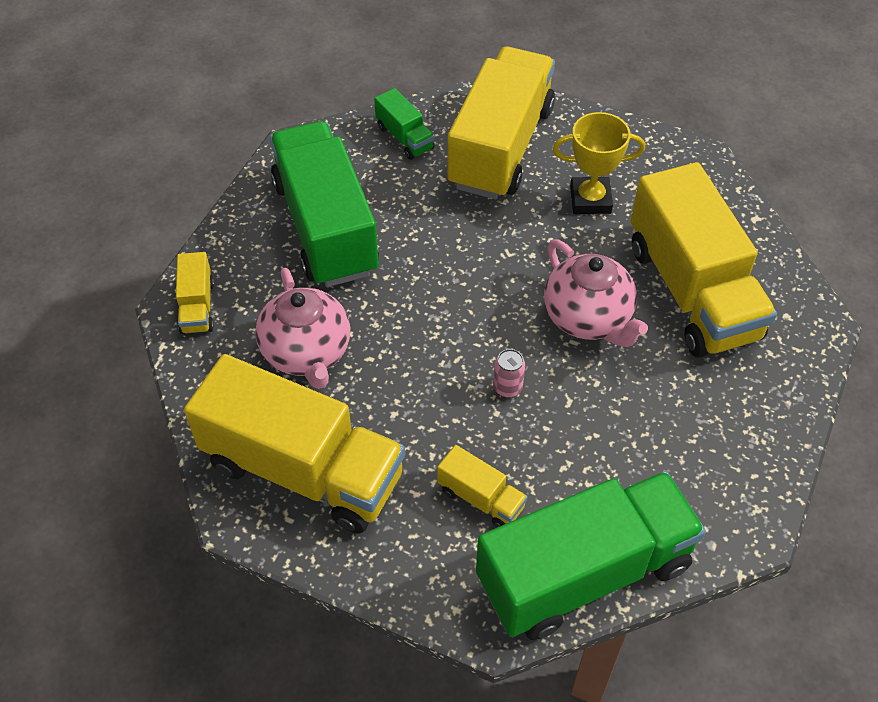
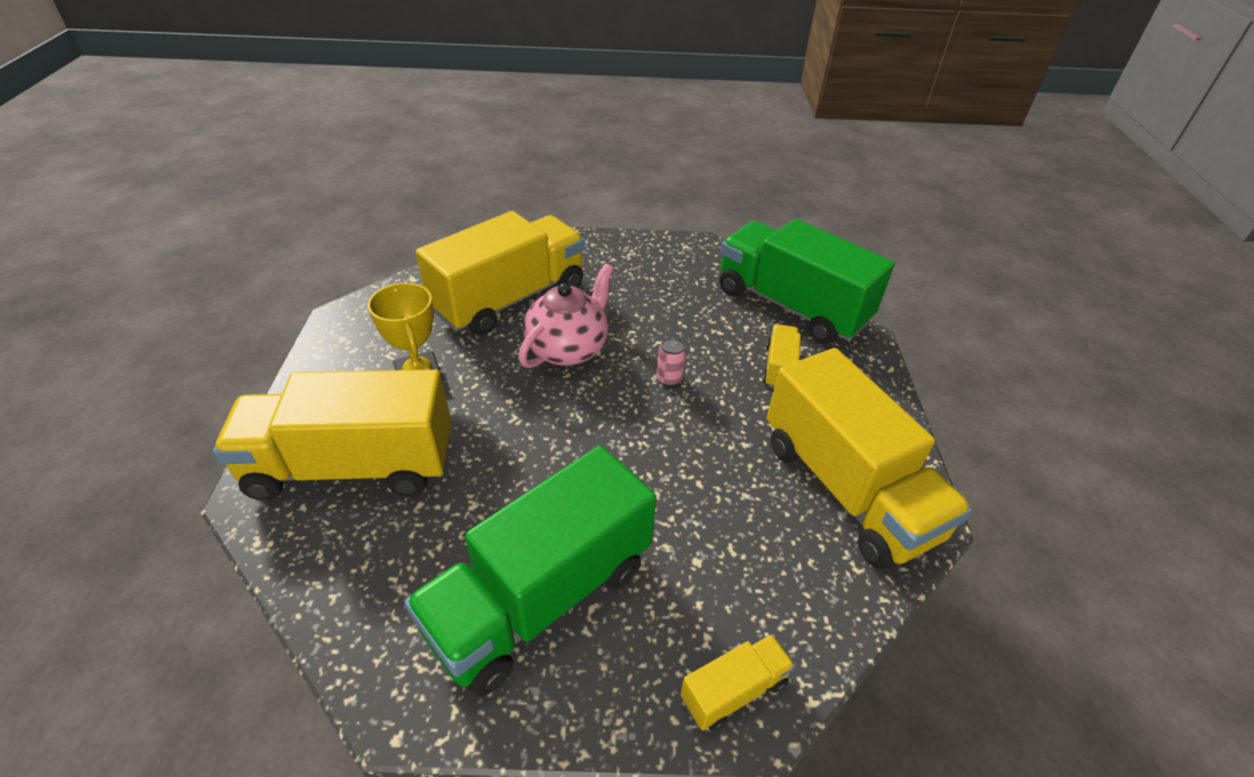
camera: 115 degrees left, 10 degrees down
(303, 470) = (847, 488): yellow truck -> yellow truck turned 150 degrees clockwise
(307, 353) = (726, 538): pink teapot -> none
(404, 138) = (352, 569): green truck -> none

